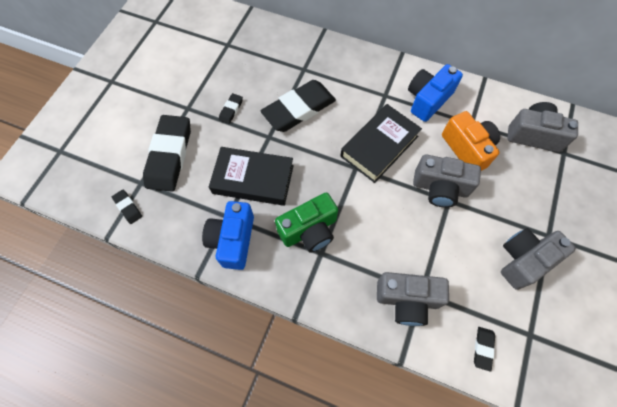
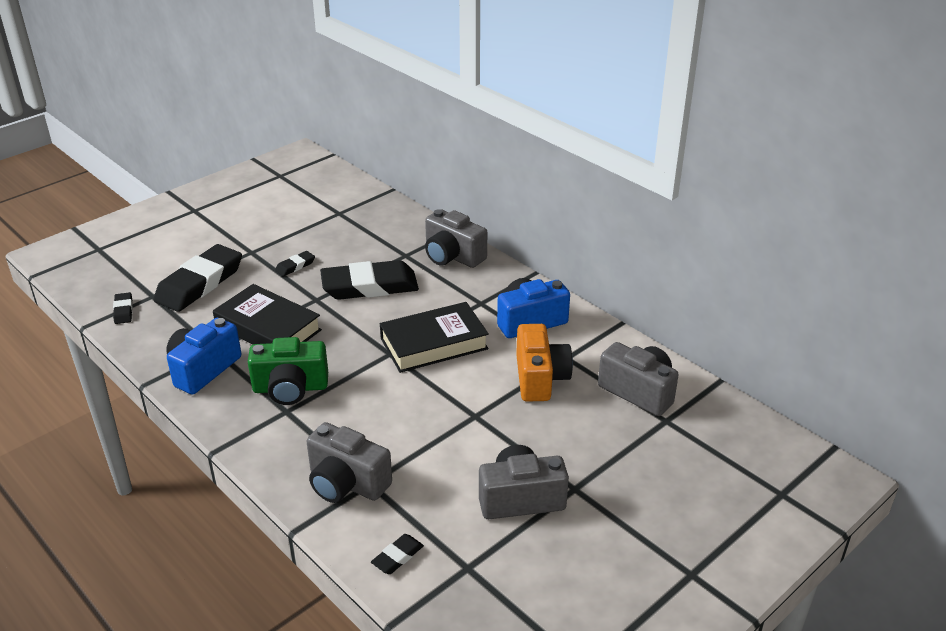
camera: 25 degrees right, 30 degrees down
(440, 188) = (474, 401): grey camera -> grey camera (452, 256)

